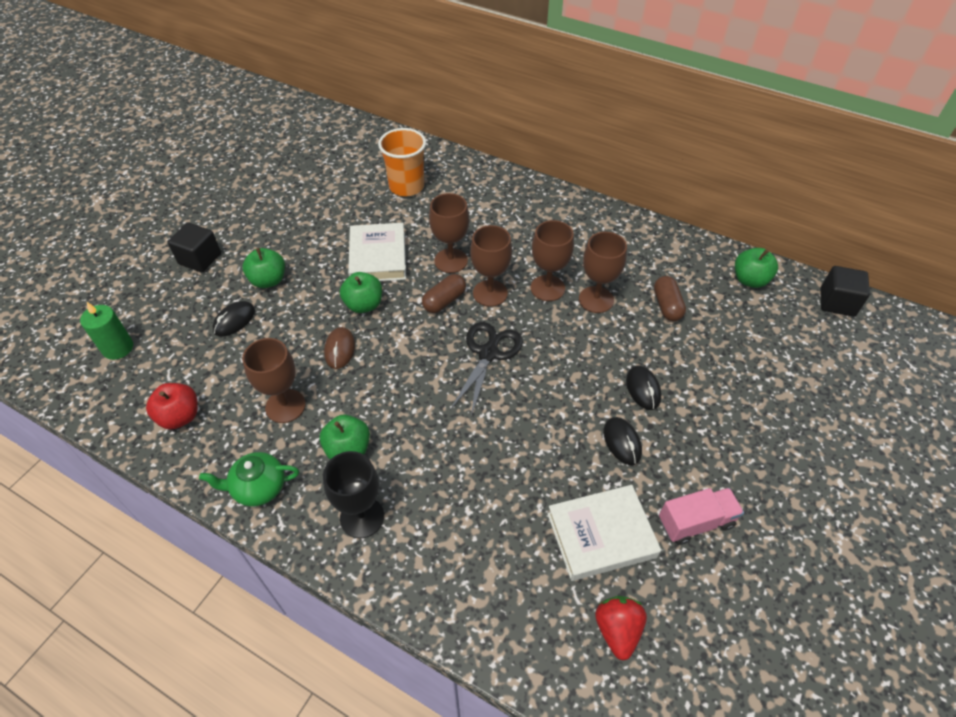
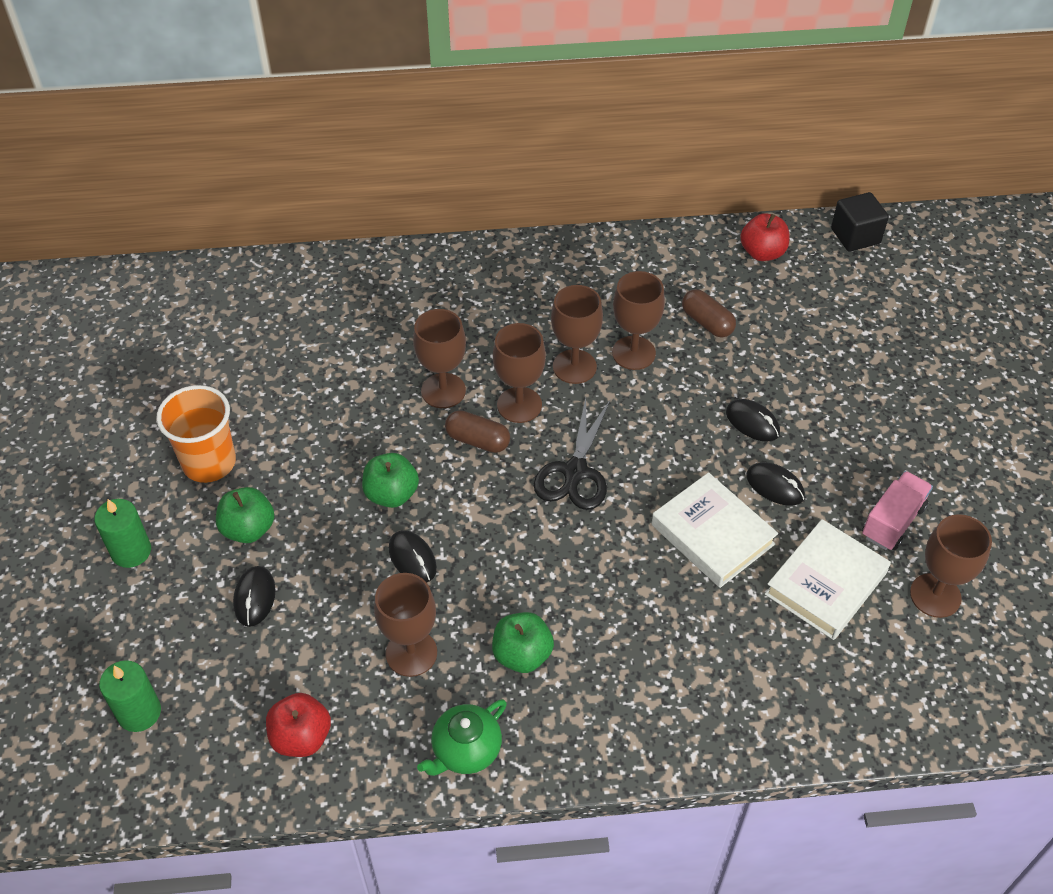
camera: 35 degrees left, 0 degrees up
(200, 259) = (131, 551): black cube -> green candle
(340, 349) = (412, 558): brown mouse -> black mouse
(362, 517) = (598, 709): black goblet -> none
(378, 257) = (355, 430): white book -> white book (712, 534)
(406, 186) = (308, 327): orange cup -> orange cup (209, 463)
(444, 301) = (477, 440): brown capsule -> brown capsule turned 75 degrees counterclockwise
(488, 353) = (575, 472): black scissors -> black scissors turned 150 degrees counterclockwise
(617, 630) = (902, 655): red strawberry -> none
(684, 601) = (935, 595): none -> brown goblet
(750, 280) = (762, 253): green apple -> red apple

